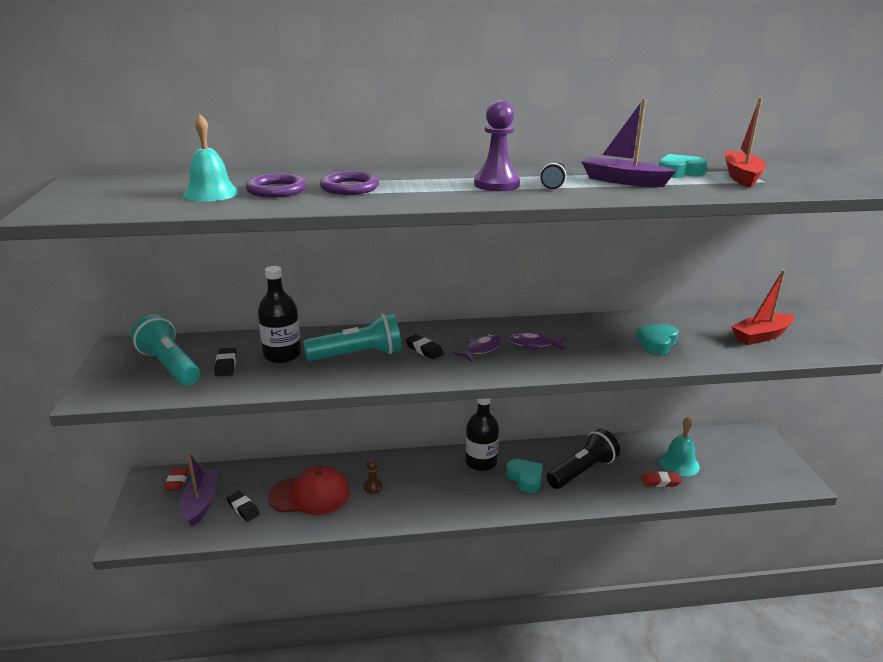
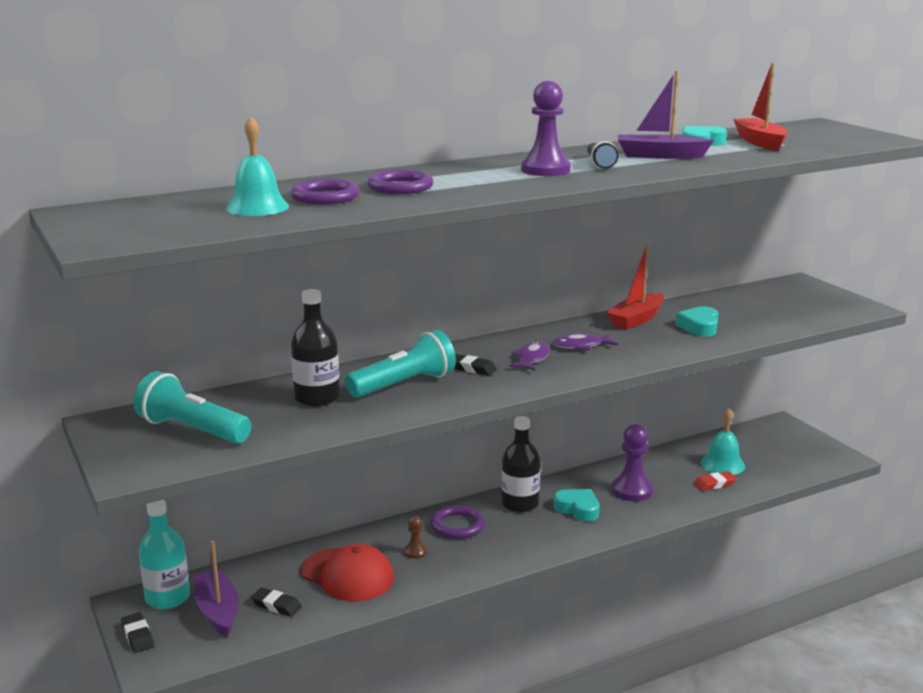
camera: 20 degrees left, 5 degrees down
(177, 482) = (167, 598): red eraser -> turquoise bottle
(226, 365) = (261, 418): black eraser -> black eraser (138, 636)
(310, 495) = (347, 575): red cap -> red cap turned 60 degrees clockwise
(419, 471) = (457, 526): none -> purple ring
(582, 471) = (632, 490): black flashlight -> purple pawn
(761, 336) = (789, 306): red boat -> red boat (636, 319)

